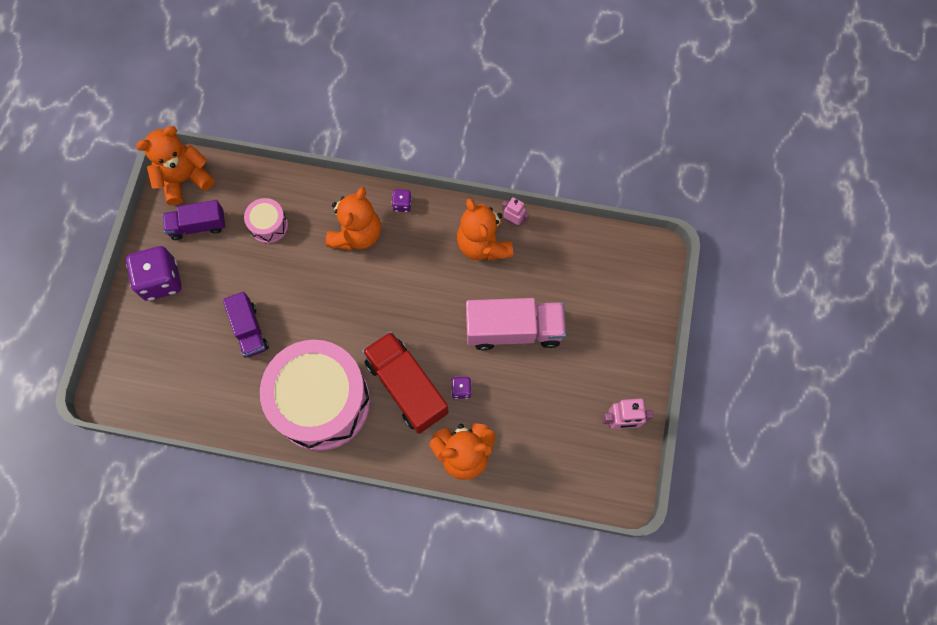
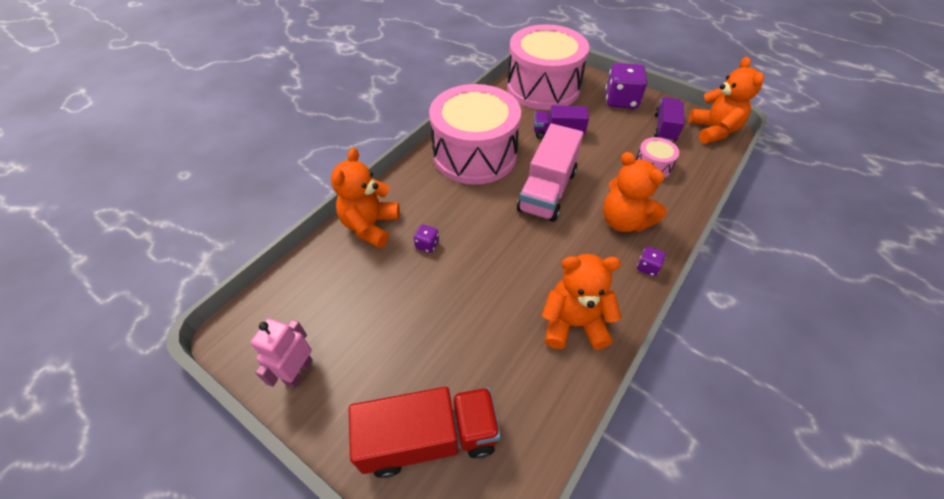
camera: 115 degrees right, 20 degrees down
(165, 375) = (543, 87): none -> pink drum
(406, 387) = (454, 208): red truck -> red truck (429, 438)
(513, 221) = (593, 368): pink robot -> none
(513, 330) = (460, 312): pink truck -> pink truck (547, 191)

